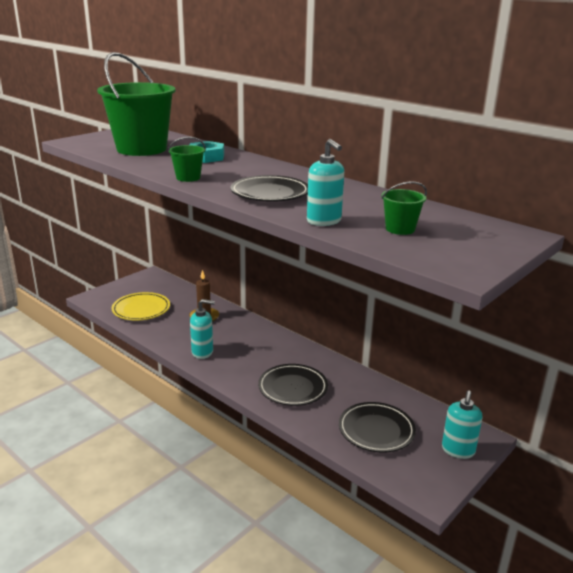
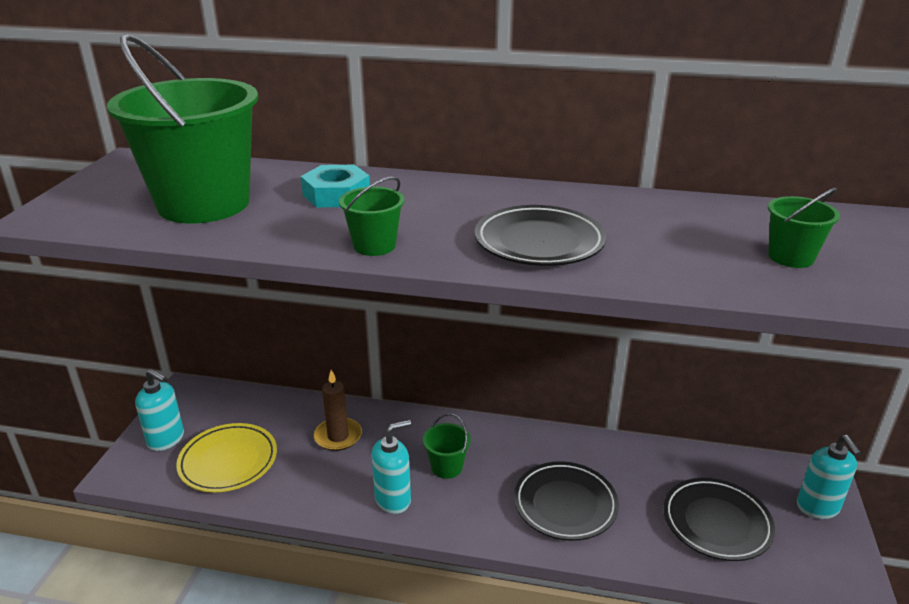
camera: 30 degrees left, 5 degrees up
(246, 349) = (447, 467): none -> green bucket
(324, 221) = (690, 274): turquoise soap dispenser -> turquoise soap dispenser (166, 439)

